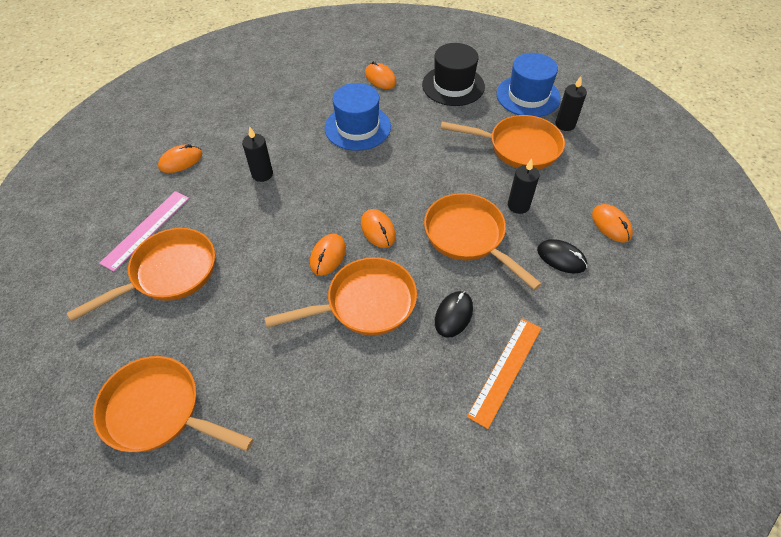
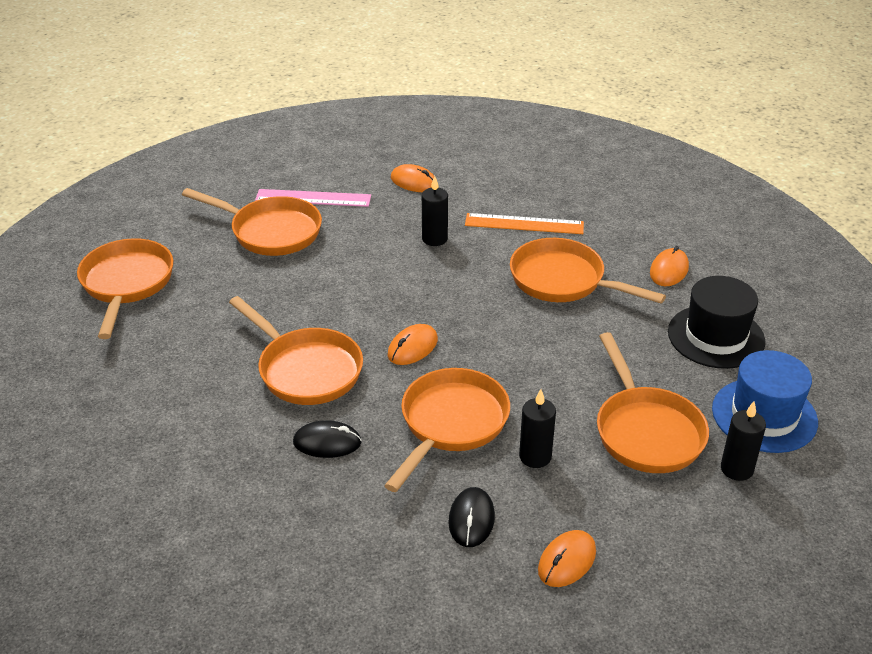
camera: 65 degrees right, 15 degrees down
(328, 256) = (352, 323): orange mouse -> none
(357, 127) = (563, 280): blue hat -> orange pan
(505, 370) = (273, 506): orange ruler -> orange ruler (524, 224)

